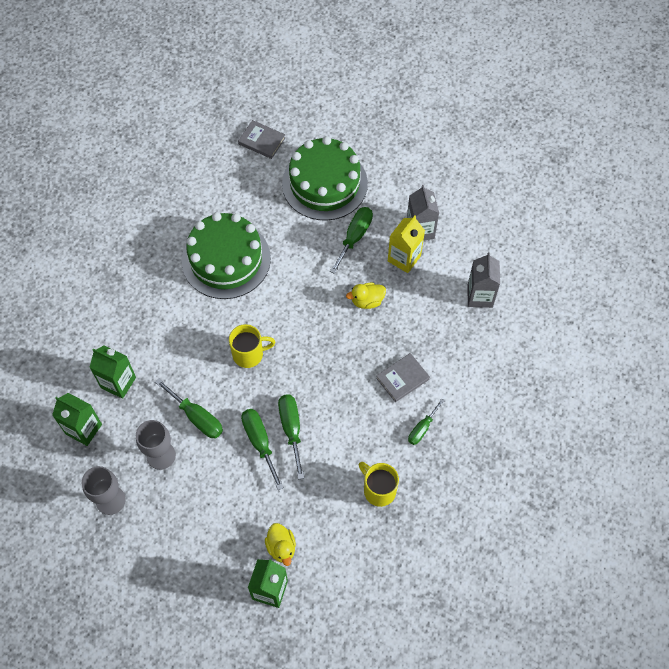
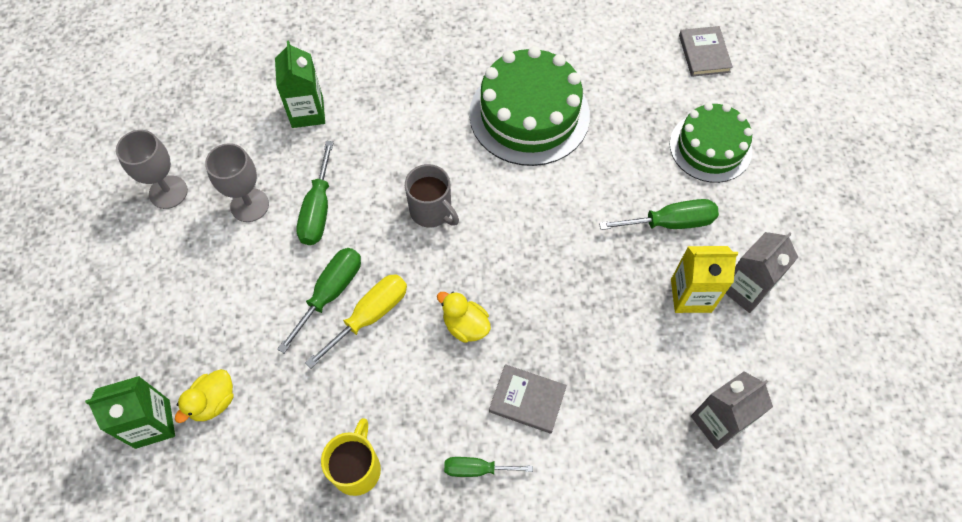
camera: 55 degrees right, 0 degrees up
(83, 429) = (233, 117): green carton -> none
(249, 354) = (432, 211): yellow mug -> grey mug
(291, 429) = (370, 316): green screwdriver -> yellow screwdriver
(324, 183) = (710, 147): green cake -> green cake, size x0.67
(367, 301) = (598, 291): yellow duck -> yellow duck (465, 325)

